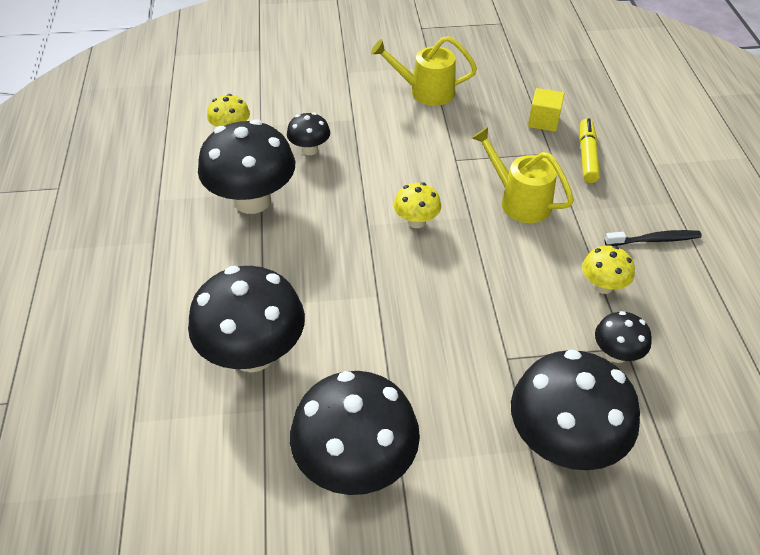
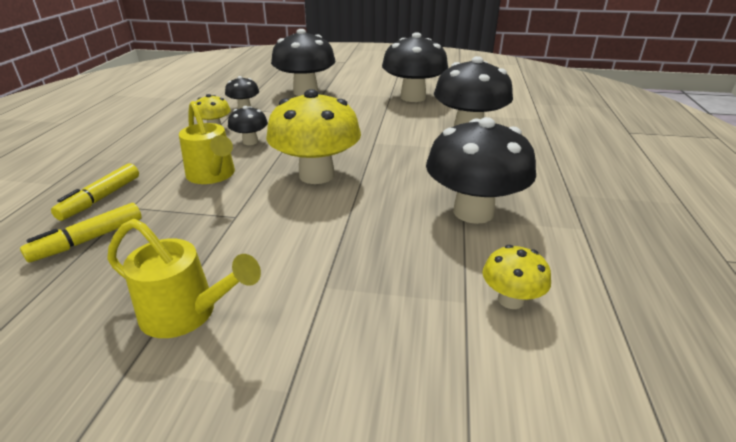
camera: 165 degrees left, 15 degrees down
(309, 149) = (399, 254): black mushroom -> black mushroom (250, 142)
(416, 221) = (316, 175): yellow mushroom -> yellow mushroom, size x2.04
(543, 121) = (88, 240): yellow cube -> yellow marker
(654, 240) = (144, 142): black toothbrush -> none

